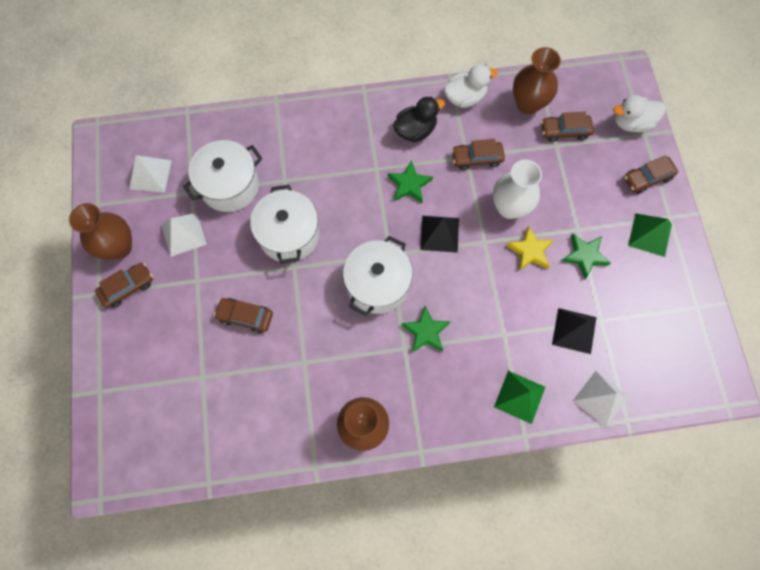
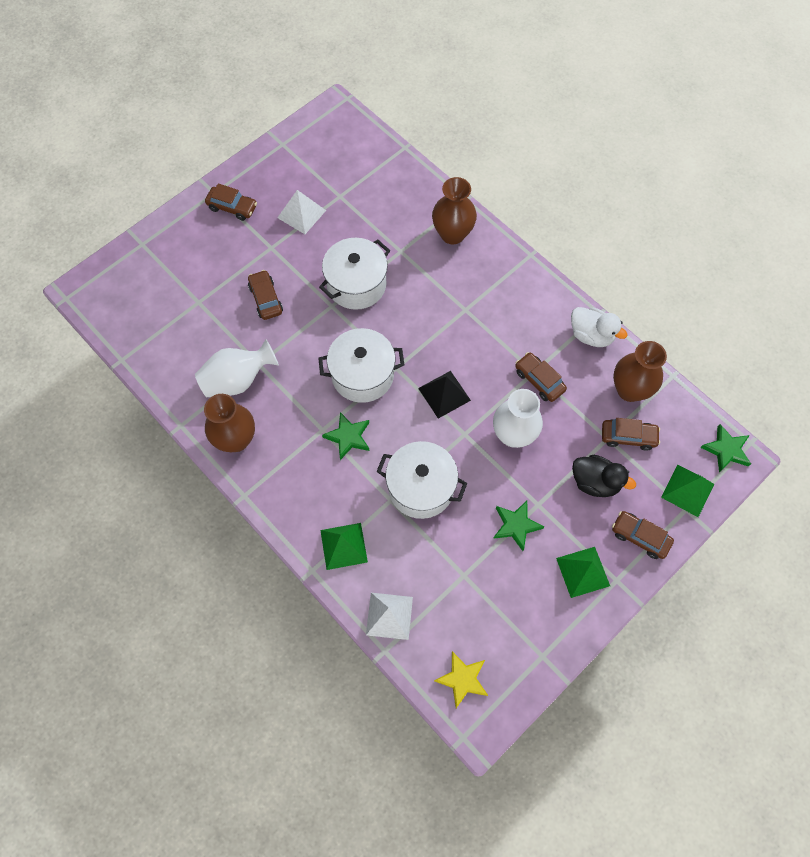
camera: 55 degrees right, 5 degrees down
(119, 247) = (259, 180): brown vase -> brown vase (452, 234)
(150, 174) = (333, 159): white pyramid -> none
(230, 186) = (365, 217): white pot -> white pot (421, 487)
(307, 389) = (238, 380): none -> white vase
(409, 184) = (471, 343): green star -> green star (726, 450)
(415, 130) = (525, 316): black duck -> black duck (595, 482)
(530, 251) = (485, 476): yellow star -> yellow star (462, 679)
(564, 131) = (628, 437): brown car -> brown car turned 135 degrees clockwise
(574, 330) = (437, 557): black pyramid -> none
(631, 123) = (687, 490): white duck -> green pyramid

